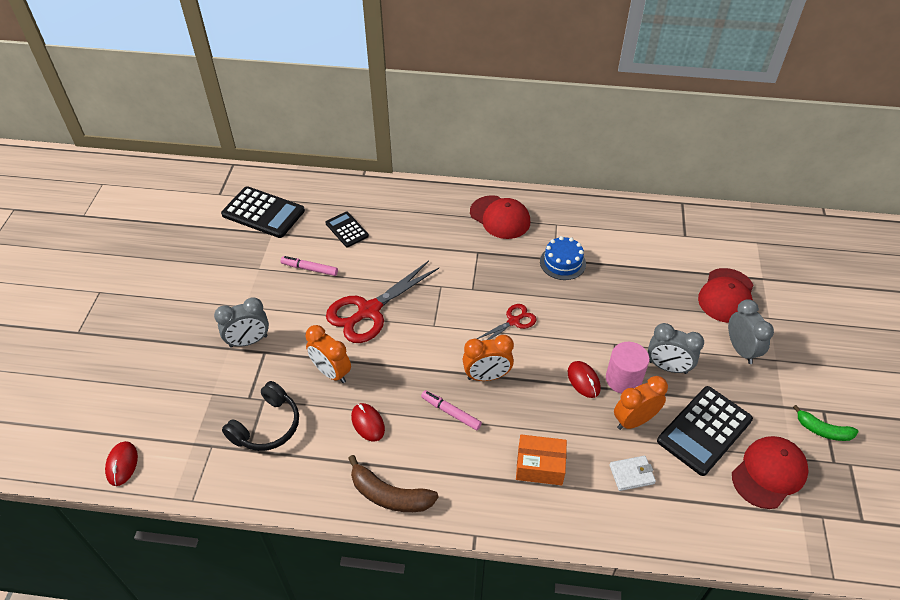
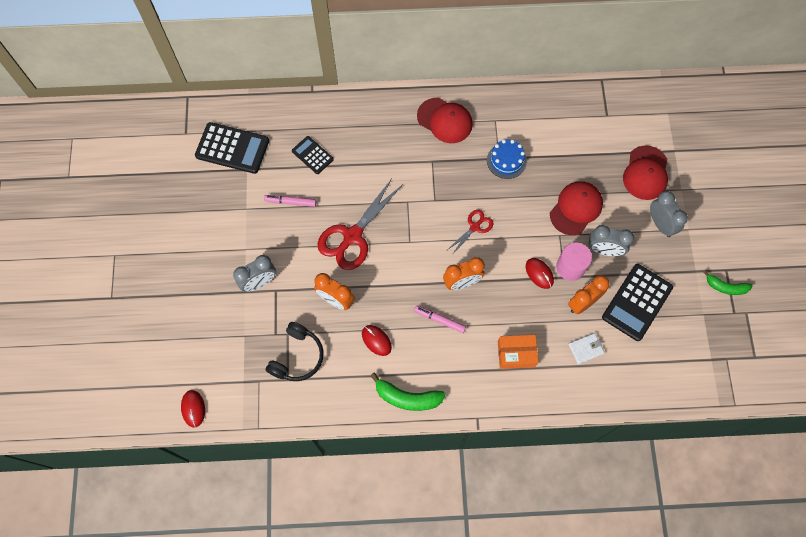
camera: 10 degrees left, 20 degrees up
(389, 495) = (407, 397): brown banana -> green banana
(769, 473) = (687, 330): red cap -> red cap (576, 208)

